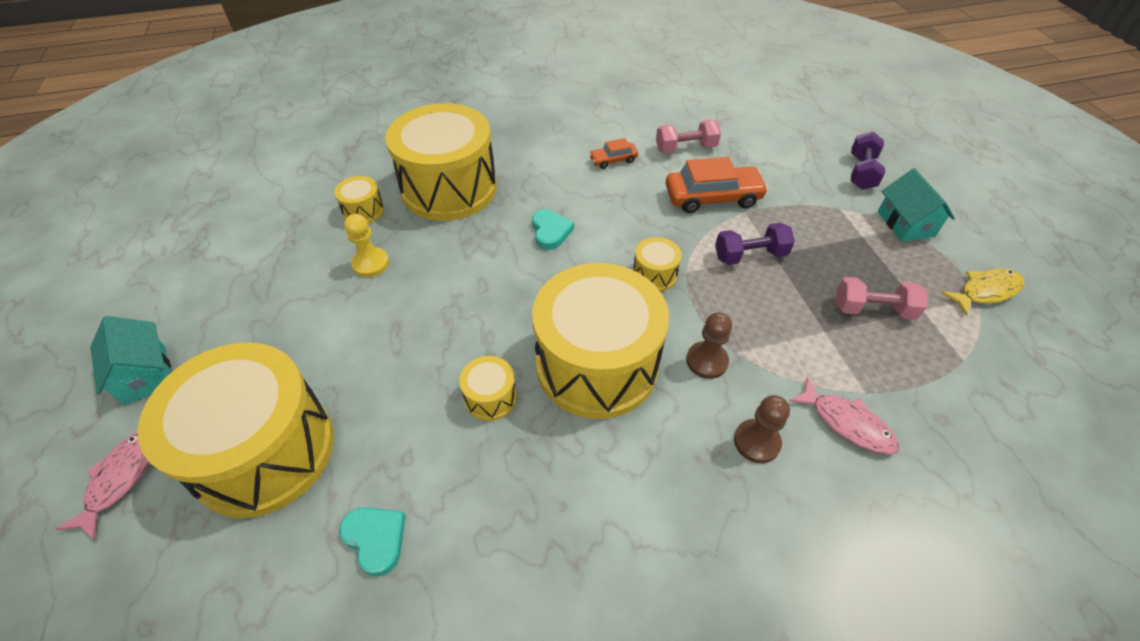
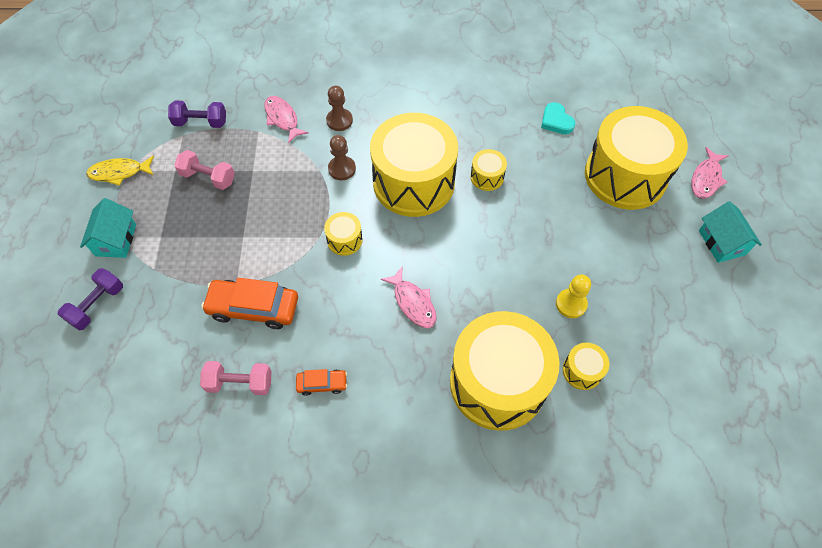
camera: 165 degrees left, 10 degrees up
(550, 231) = (413, 303): turquoise heart -> pink fish
(750, 255) = (262, 239): purple dumbbell -> purple dumbbell (201, 122)

